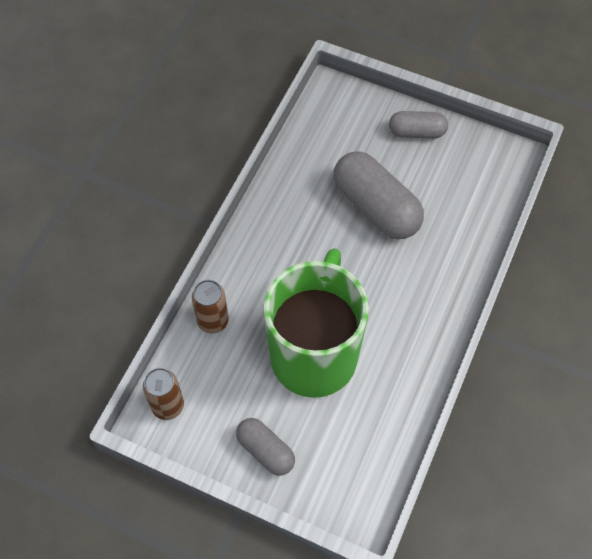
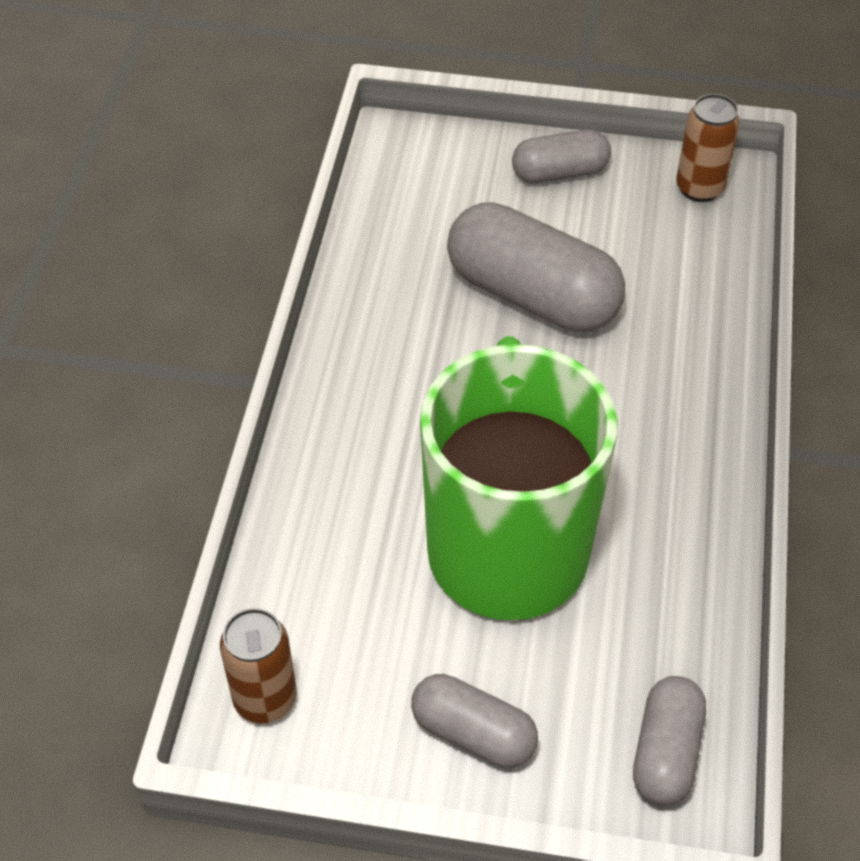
camera: 15 degrees left, 10 degrees down
(213, 321) = (306, 535): brown can -> brown can (699, 188)
(359, 486) = (666, 752): none -> grey capsule

